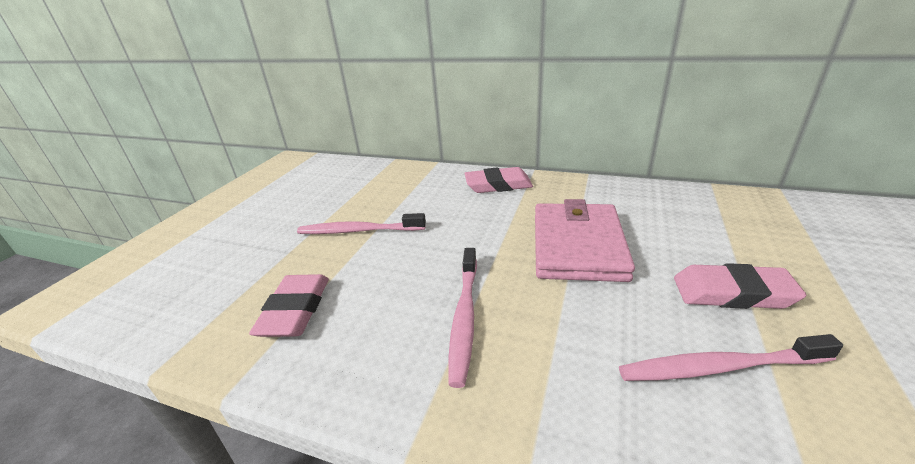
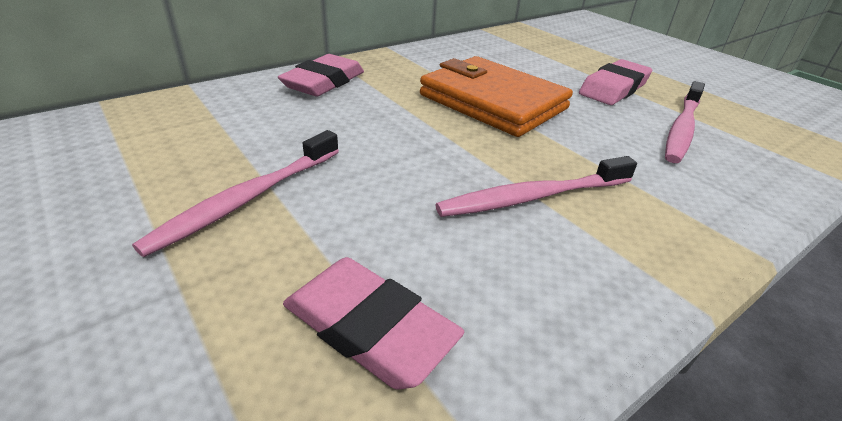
camera: 60 degrees left, 5 degrees up
(464, 317) = (533, 197): pink toothbrush -> pink toothbrush turned 120 degrees clockwise
(577, 246) = (492, 102): pink wallet -> orange wallet

